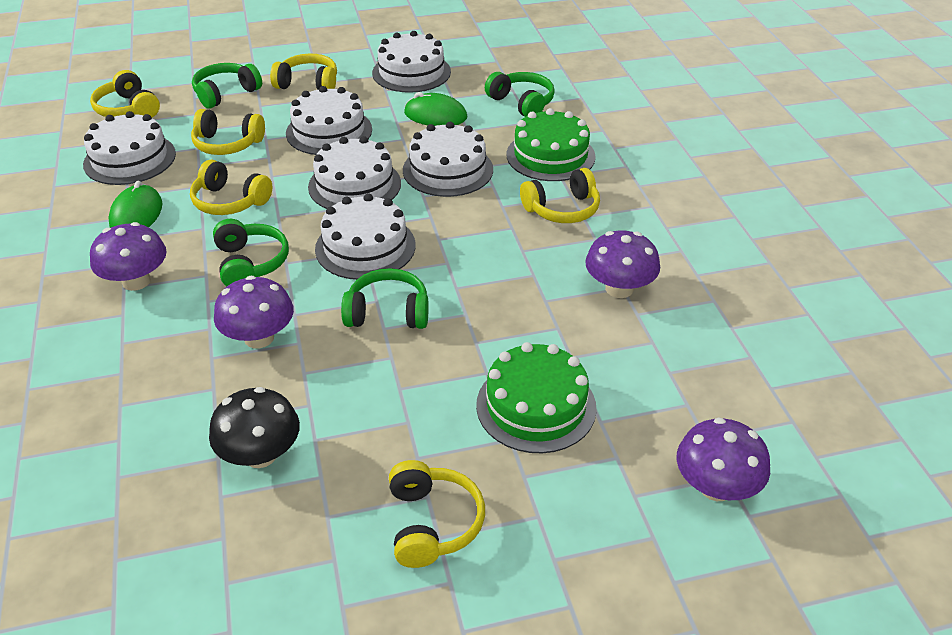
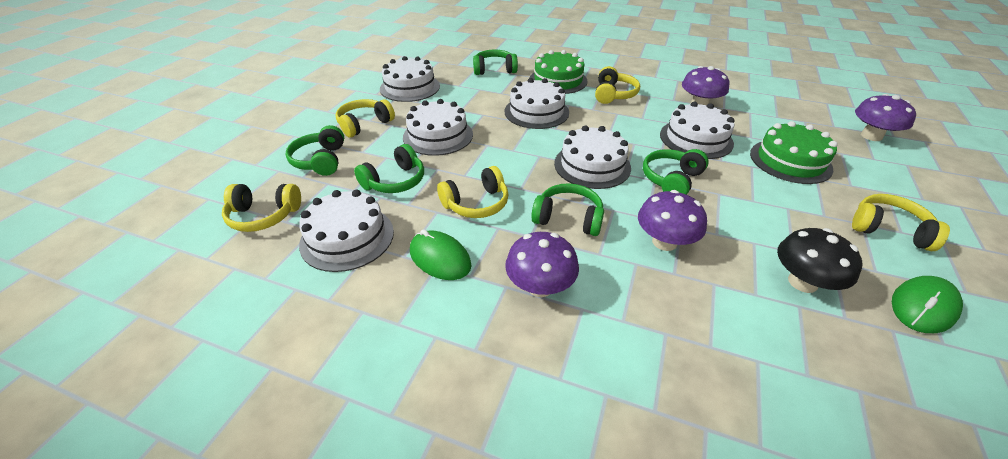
camera: 55 degrees left, 0 degrees up
(227, 144) = (395, 181): yellow headphones -> green headphones
(354, 185) = (516, 147): white cake -> white cake (696, 139)
(435, 115) = (471, 96): green mouse -> green mouse (923, 307)

